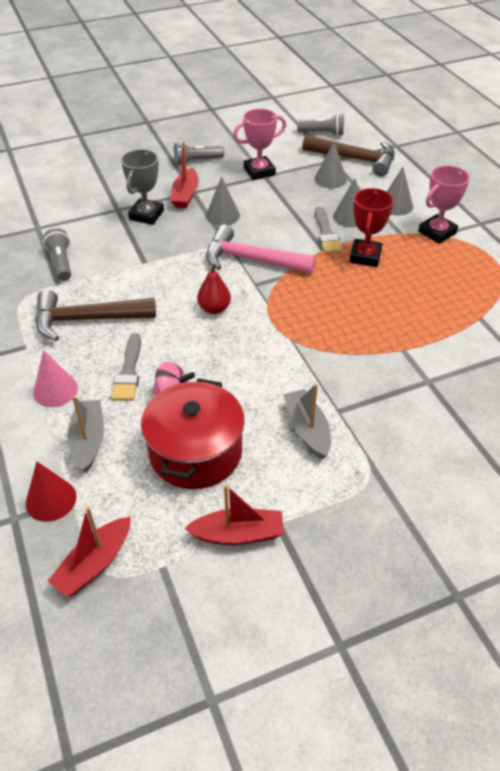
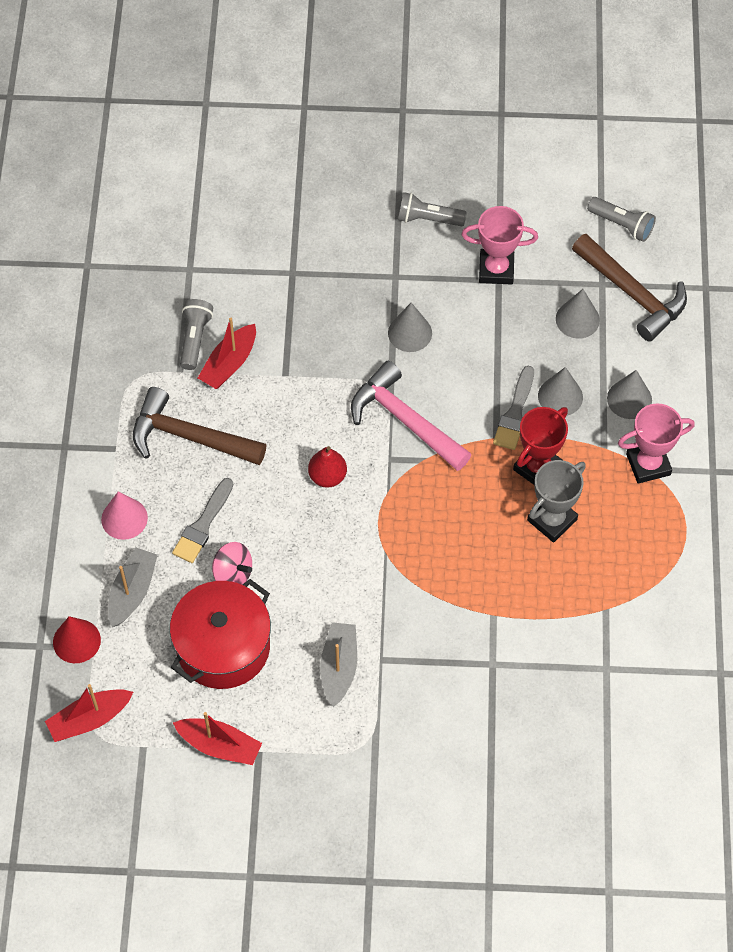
camera: 25 degrees right, 15 degrees up
(146, 215) = (321, 296): grey trophy -> grey trophy (552, 520)
(185, 195) = (383, 279): red boat -> red boat (229, 364)

